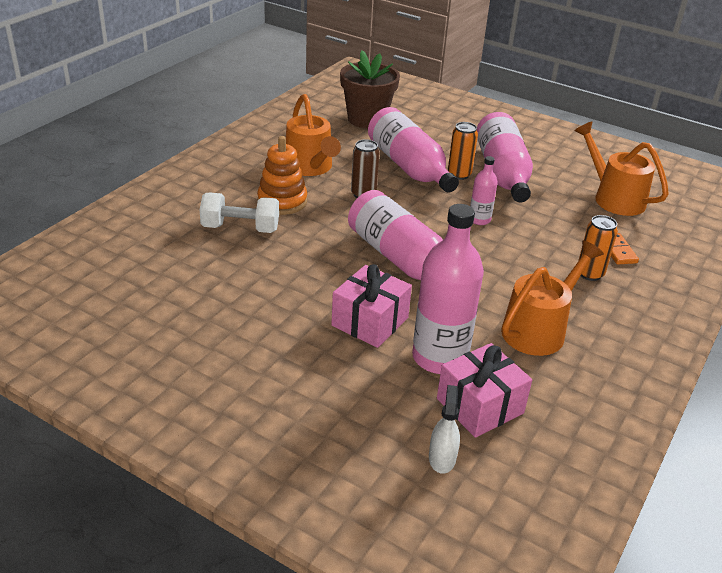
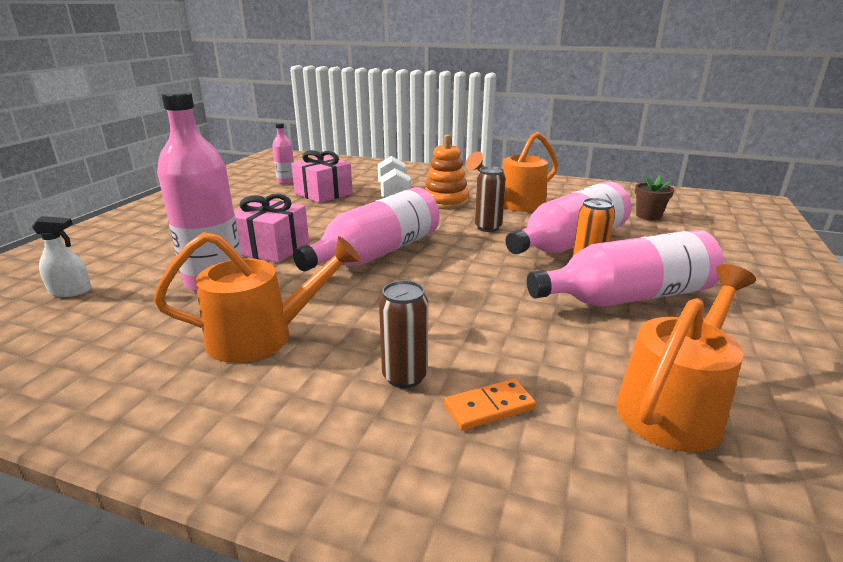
camera: 80 degrees right, 10 degrees down
(367, 119) = (648, 216): brown flower pot -> brown flower pot, size x0.52
(479, 220) = (489, 287): pink bottle -> pink bottle (286, 182)
(480, 406) = (134, 305): pink gift -> pink gift (323, 193)
(539, 329) = (264, 336): orange watering can -> orange watering can turned 45 degrees counterclockwise
(590, 274) = (404, 376): orange can -> brown can

